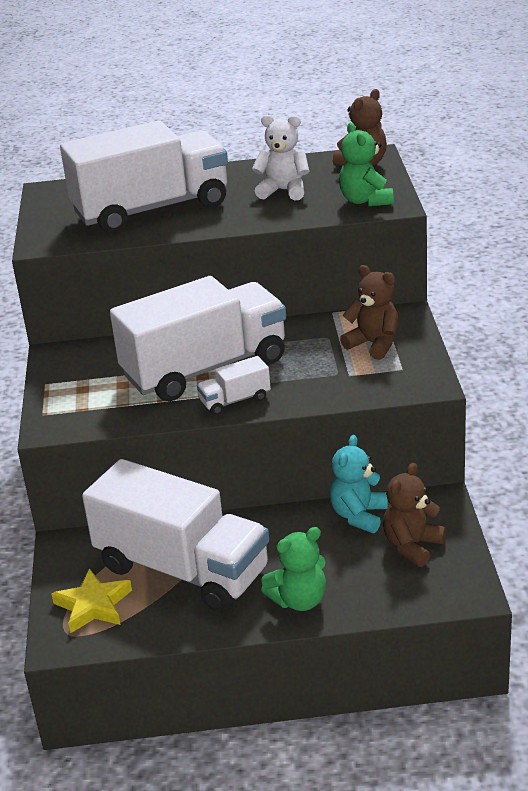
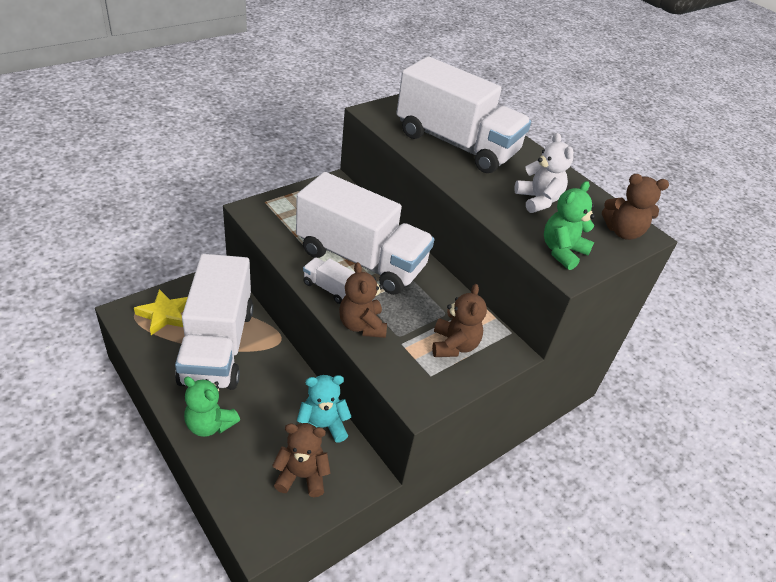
camera: 50 degrees right, 10 degrees up
(305, 393) = (362, 325): none -> brown teddy bear

